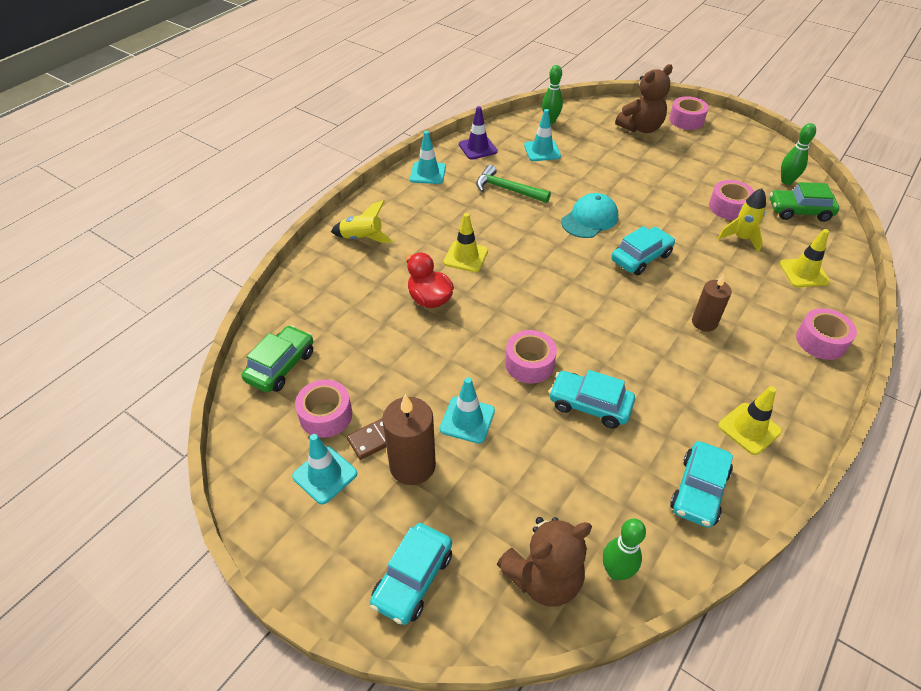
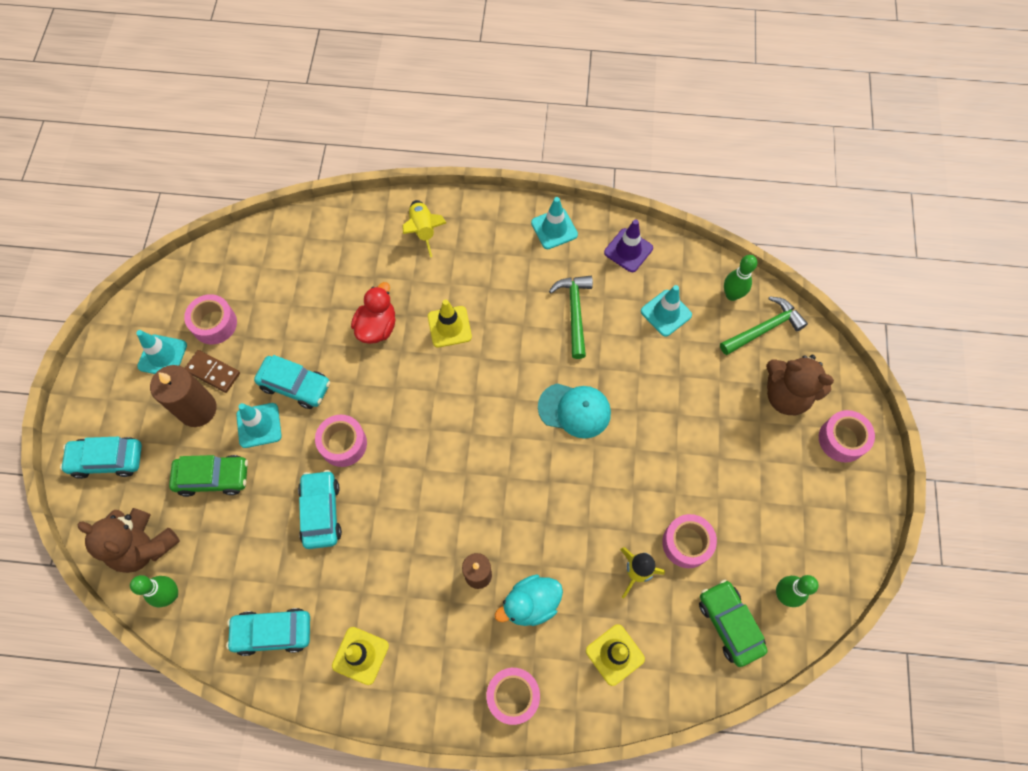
camera: 60 degrees right, 20 degrees up
(281, 366) = (245, 263): green car -> green car (213, 477)
(585, 118) = (764, 328): none -> green hammer
(641, 257) = (542, 482): turquoise car -> turquoise car (295, 385)
(743, 301) = (531, 604): none -> turquoise duck

